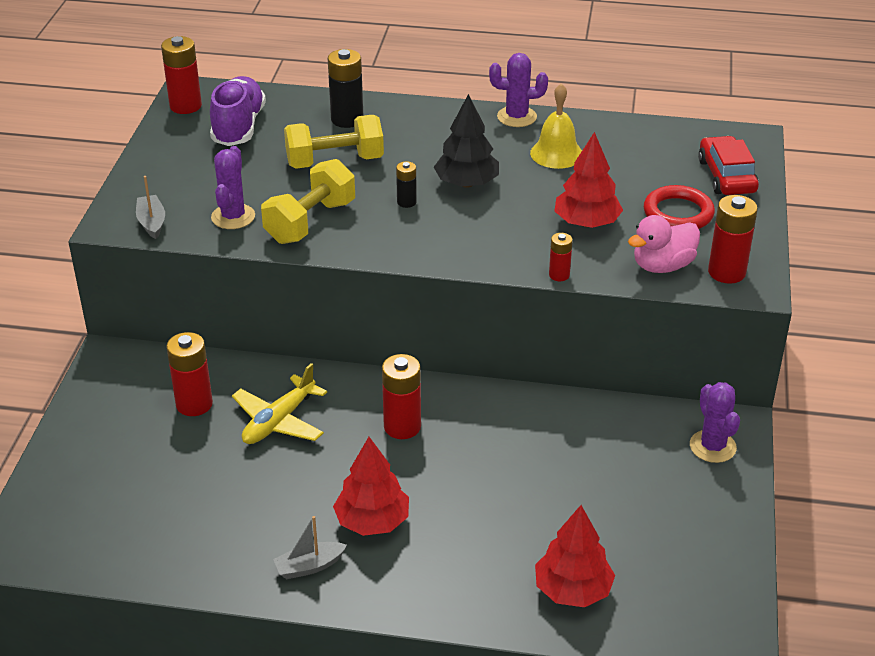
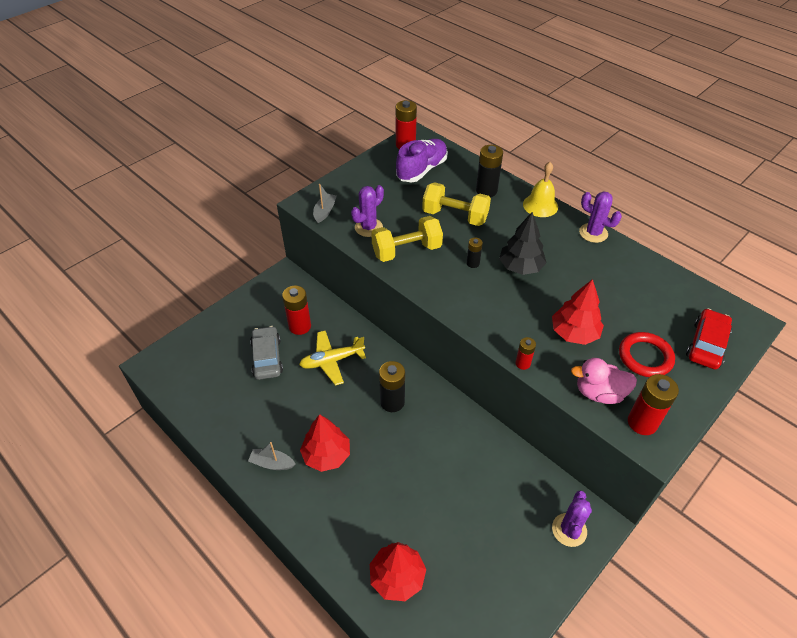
camera: 35 degrees right, 10 degrees up
(183, 460) = (267, 357): none -> grey car
(402, 427) = (392, 402): red battery -> black battery
(556, 153) = (597, 271): yellow bell -> yellow bell (540, 205)

